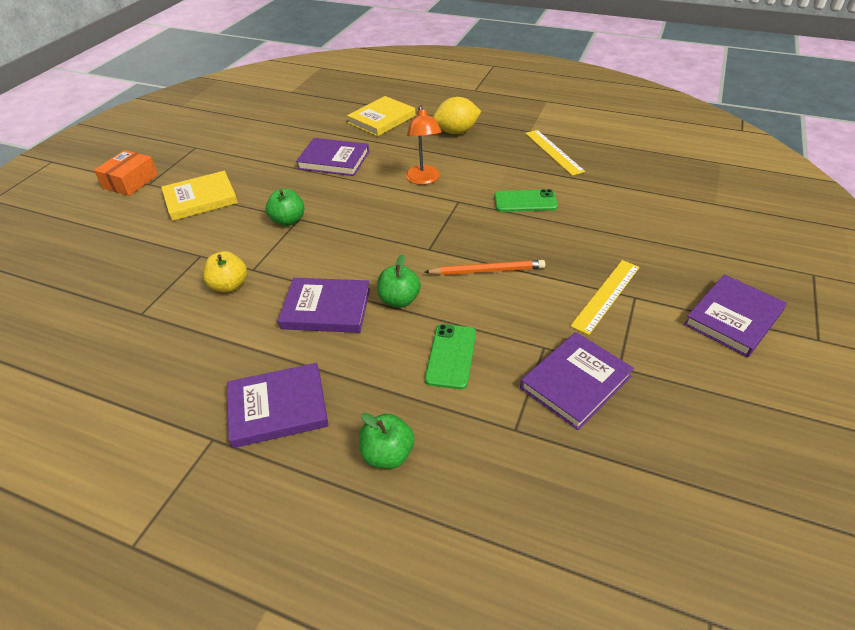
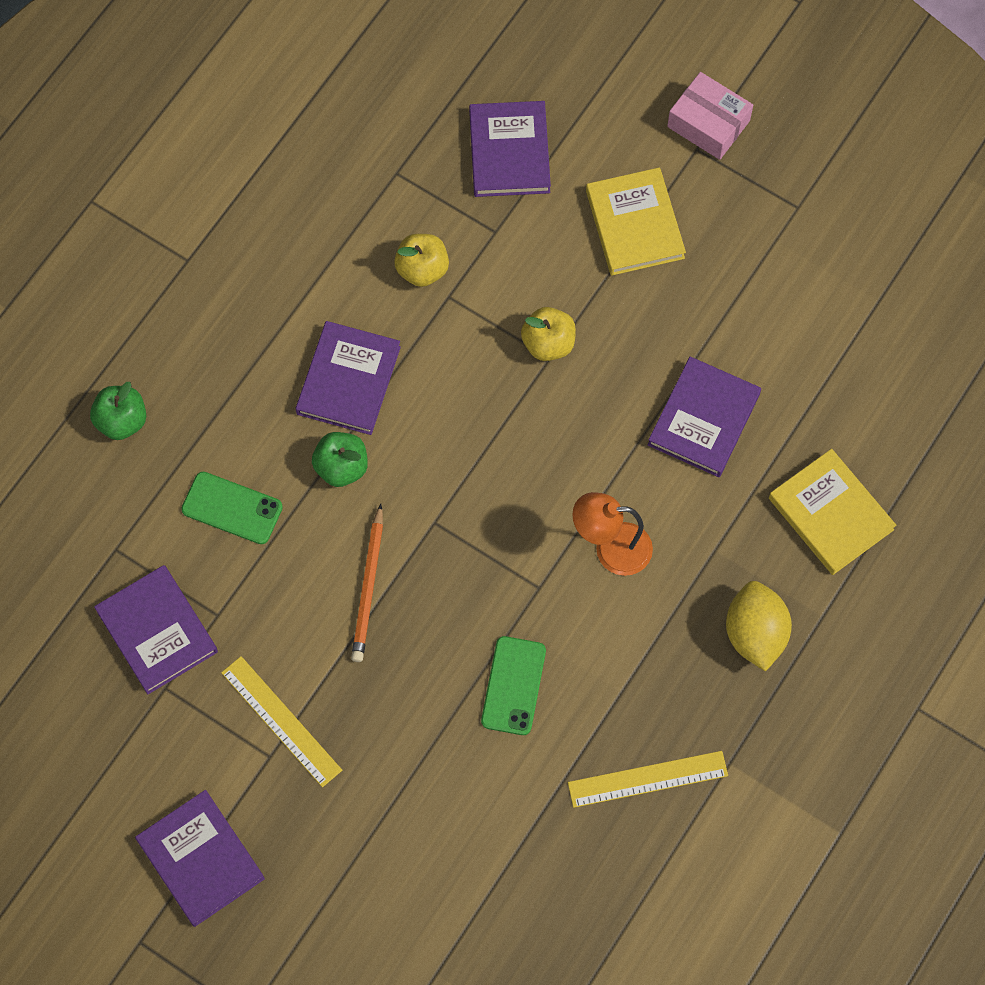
camera: 100 degrees right, 25 degrees up
(131, 181) = (708, 123): orange box -> pink box
(278, 408) = (209, 321): purple book -> purple book (509, 152)
(288, 220) = (548, 343): green apple -> yellow apple

